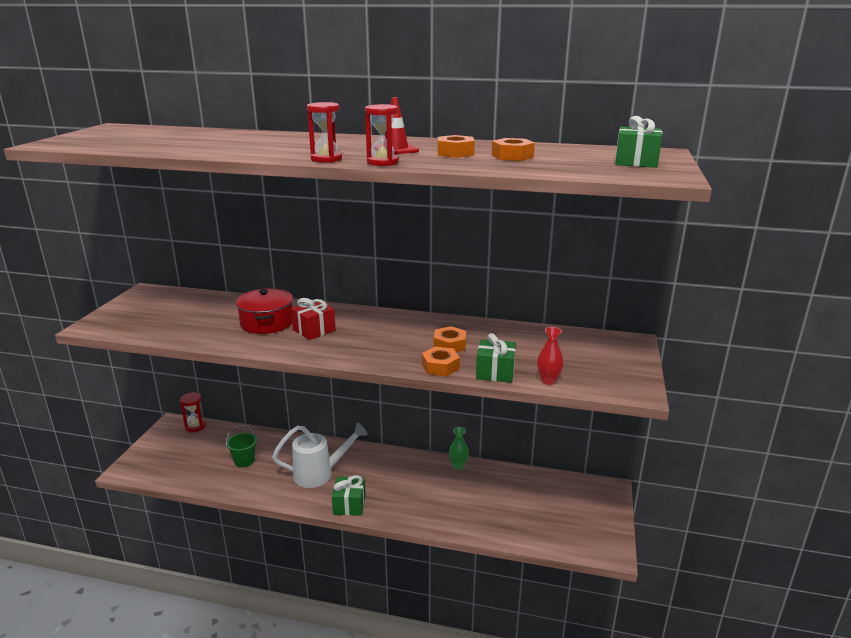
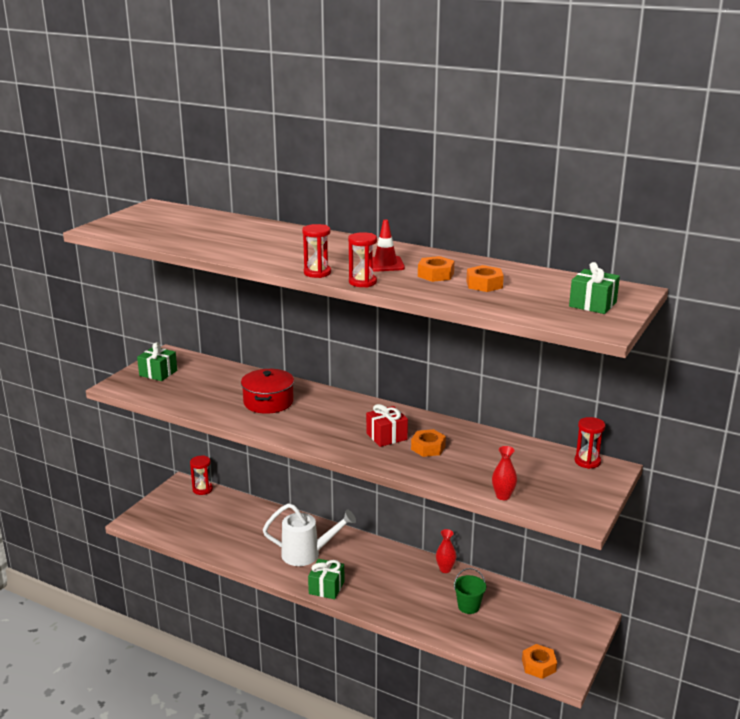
camera: 15 degrees right, 0 degrees up
(244, 461) = (240, 530): green bucket -> green bucket (468, 606)
(314, 330) = (308, 415): red gift -> red gift (386, 436)
(440, 366) = (409, 468): orange nut -> orange nut (538, 665)
(458, 466) = (445, 569): green vase -> red vase
(495, 372) = (457, 481): green gift -> green gift (158, 373)
(606, 338) = (587, 461): none -> red hourglass

